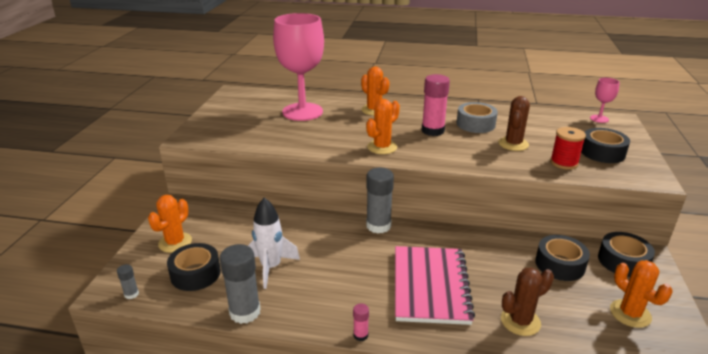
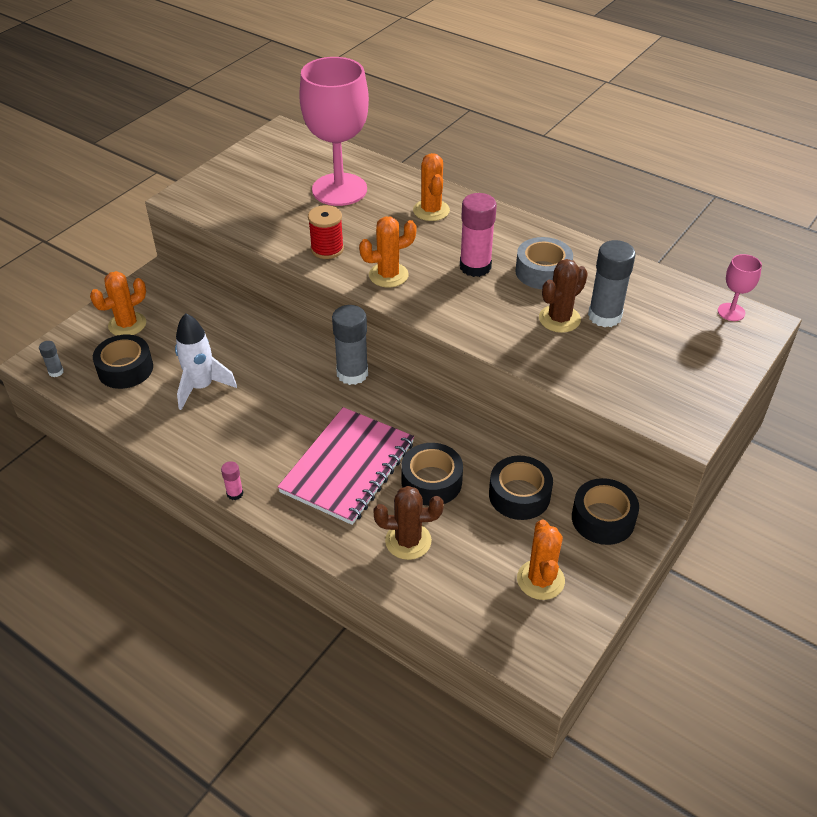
camera: 25 degrees right, 15 degrees up
(245, 312) = (145, 428): grey glue stick -> grey glue stick (604, 316)
(564, 163) = (595, 368): red spool -> red spool (327, 249)
(602, 152) = (667, 368): black tape -> black tape (431, 481)

